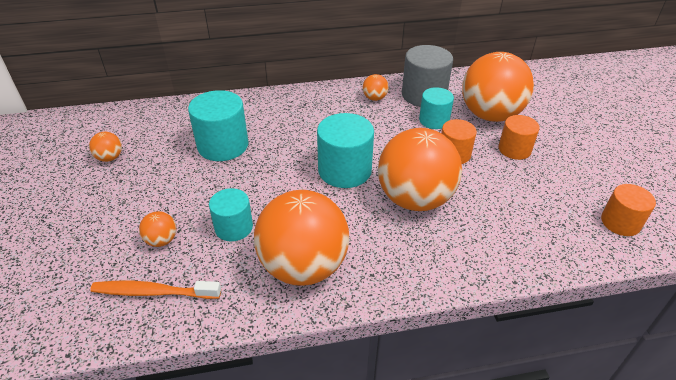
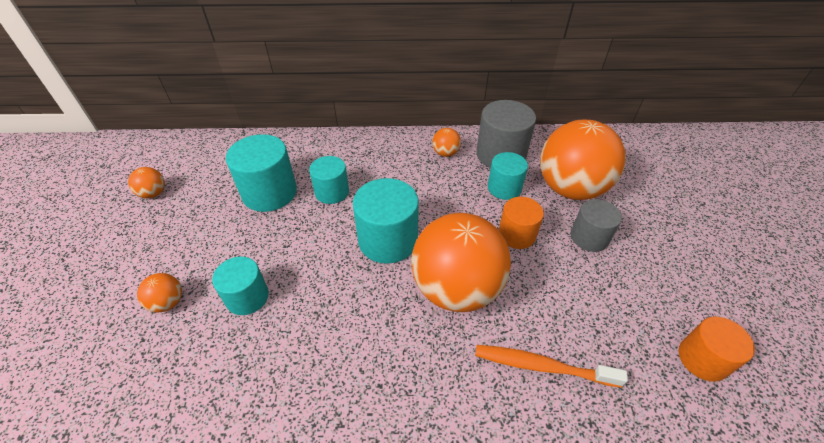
camera: 10 degrees right, 5 degrees up
(153, 292) = (136, 369): orange toothbrush -> orange toothbrush (542, 366)
(281, 139) = (332, 192): none -> turquoise cylinder
(303, 267) = (306, 362): orange ball -> none
(514, 149) = (589, 237): orange cylinder -> grey cylinder

